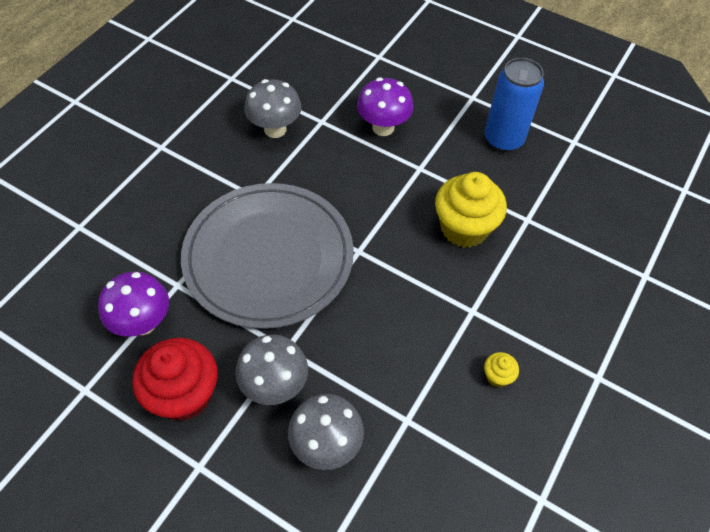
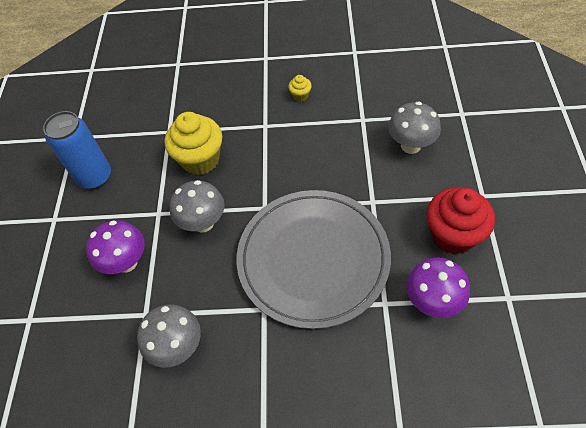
camera: 115 degrees left, 0 degrees up
(275, 386) = (401, 191): grey mushroom -> grey mushroom (203, 223)

